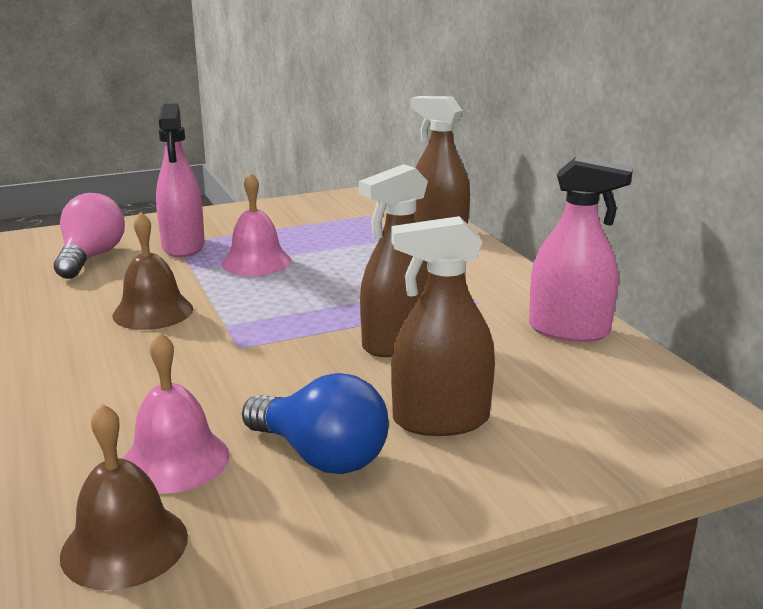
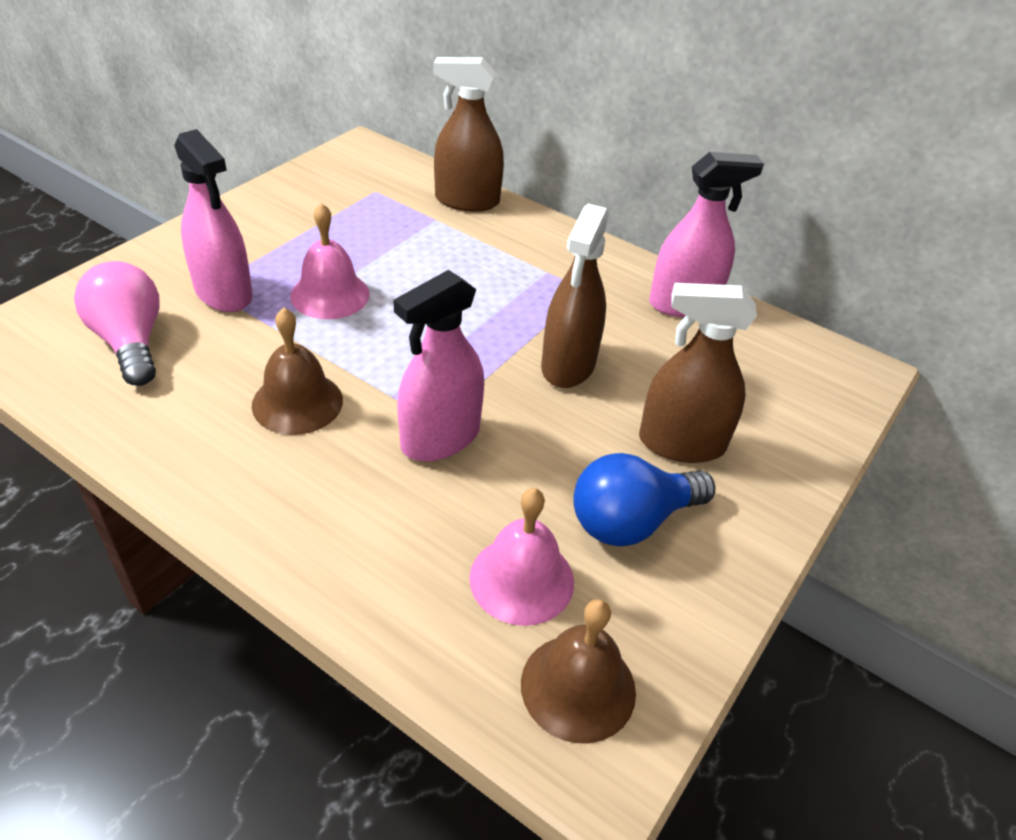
camera: 35 degrees left, 20 degrees up
(229, 358) = (440, 438): none -> pink spray bottle
(321, 456) = (631, 521): blue light bulb -> blue light bulb turned 150 degrees clockwise
(441, 420) = (681, 443): brown spray bottle -> brown spray bottle turned 45 degrees clockwise

